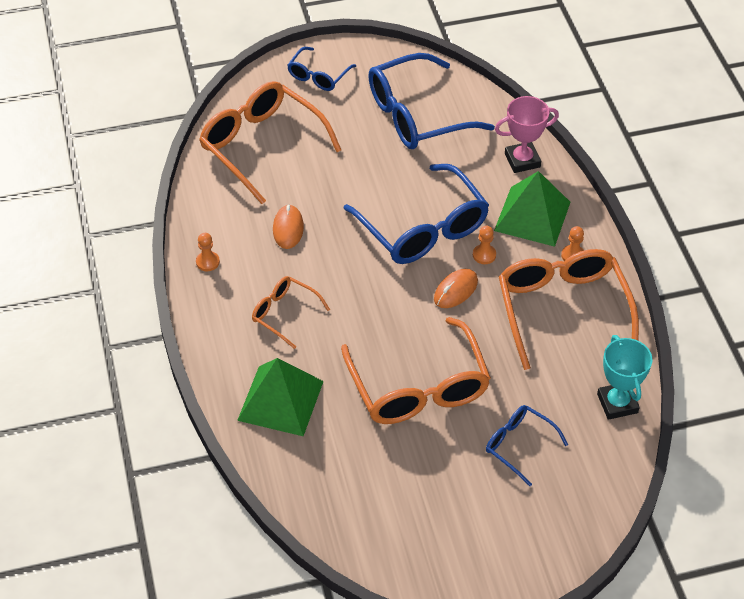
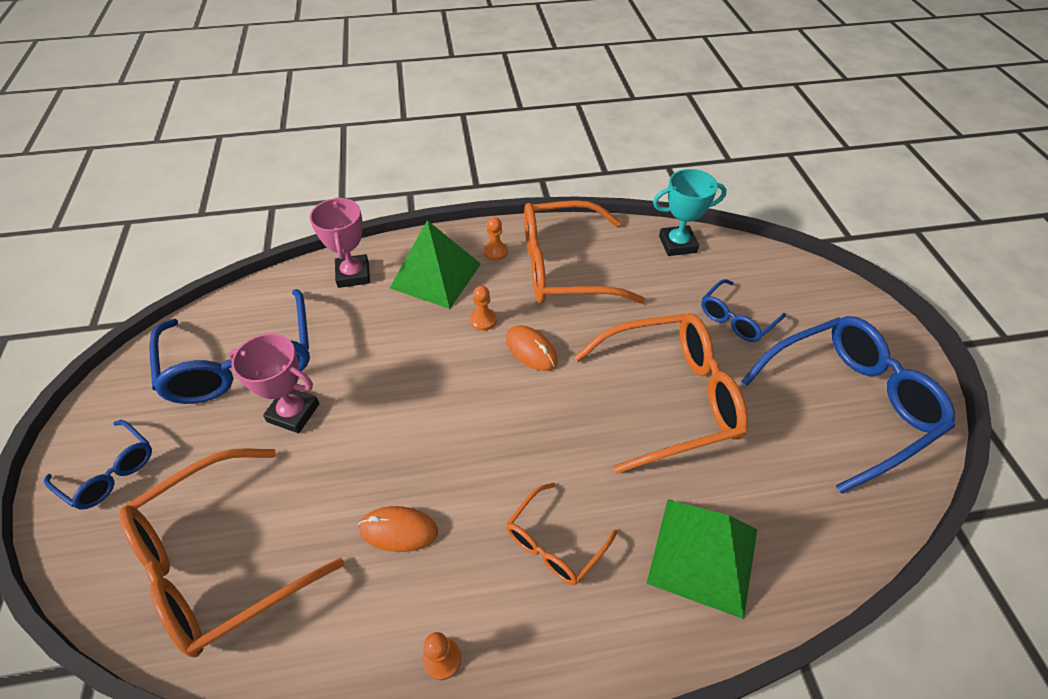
camera: 85 degrees left, 0 degrees up
(375, 154) = (293, 413): none -> pink trophy
(423, 229) = (433, 372): blue glasses -> blue glasses (848, 403)

